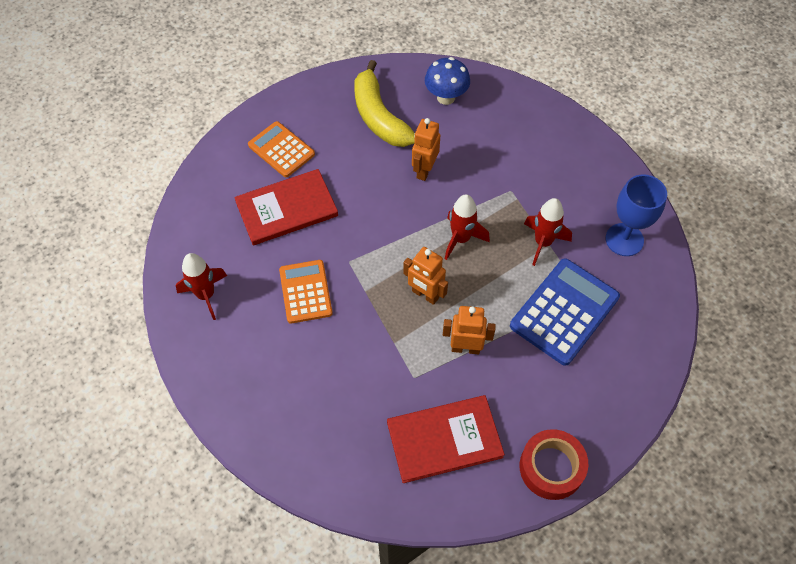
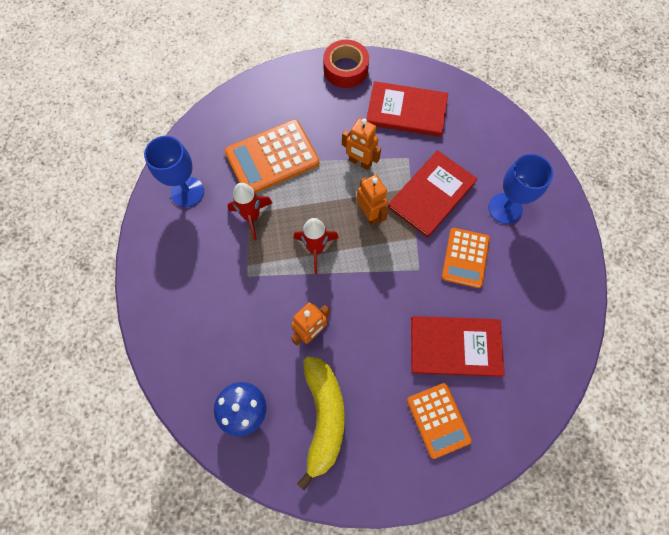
camera: 155 degrees left, 10 degrees up
(206, 295) = (551, 290): red rocket -> none
(279, 363) = (505, 208): none -> blue goblet
(368, 344) = (431, 194): none -> red book
(564, 311) = (272, 158): blue calculator -> orange calculator

